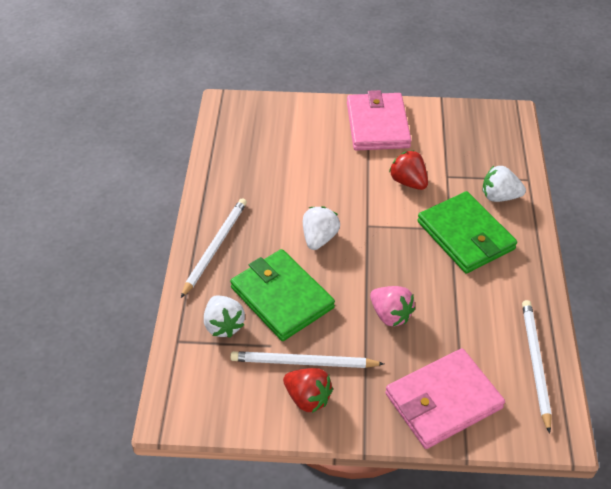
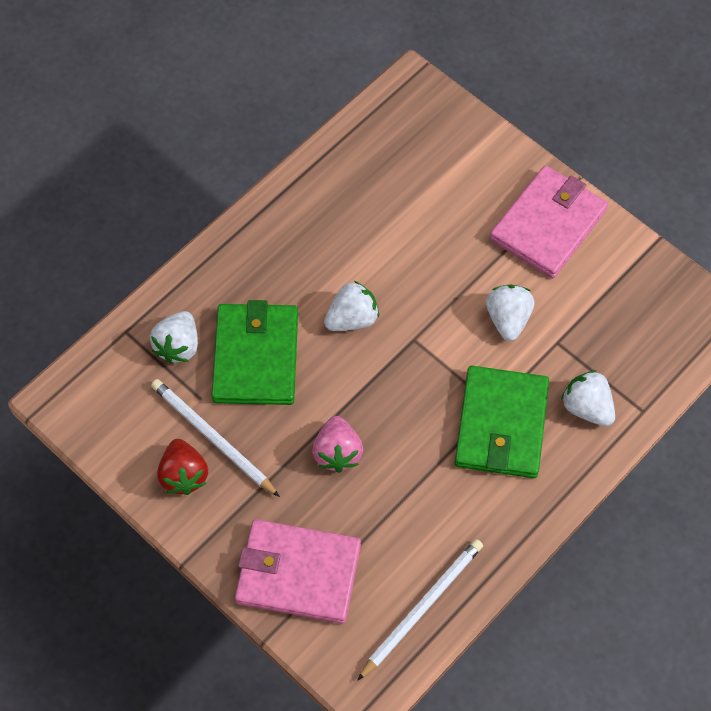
camera: 40 degrees right, 15 degrees up
(215, 247) = (245, 256): white pencil -> none
(408, 182) = (508, 319): red strawberry -> white strawberry

